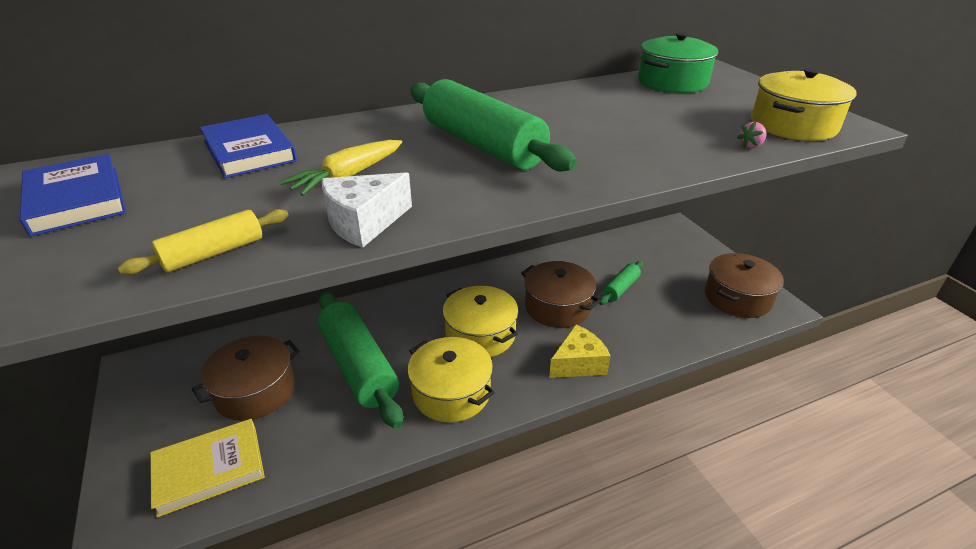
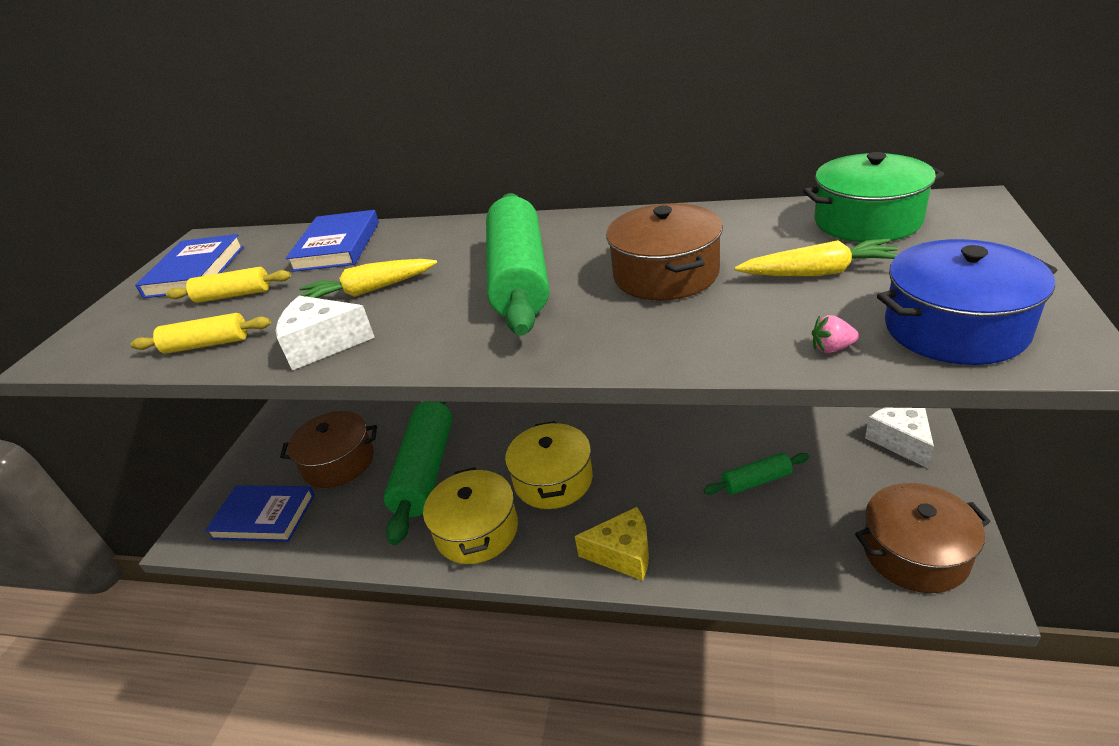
camera: 40 degrees right, 0 degrees up
(176, 209) = (233, 295): none -> yellow rolling pin
(209, 469) = (264, 517): yellow book -> blue book
(557, 307) = (659, 478): brown pot -> brown pot (665, 274)
(678, 240) = (901, 441): none -> white cheese
(686, 111) = (818, 272): none -> yellow carrot
(793, 125) = (955, 328): yellow pot -> blue pot

